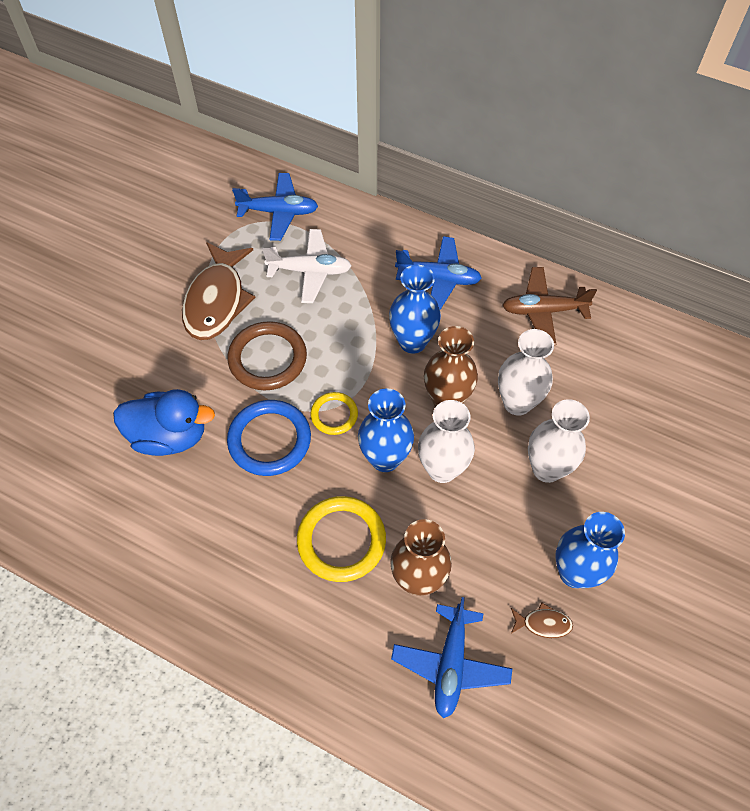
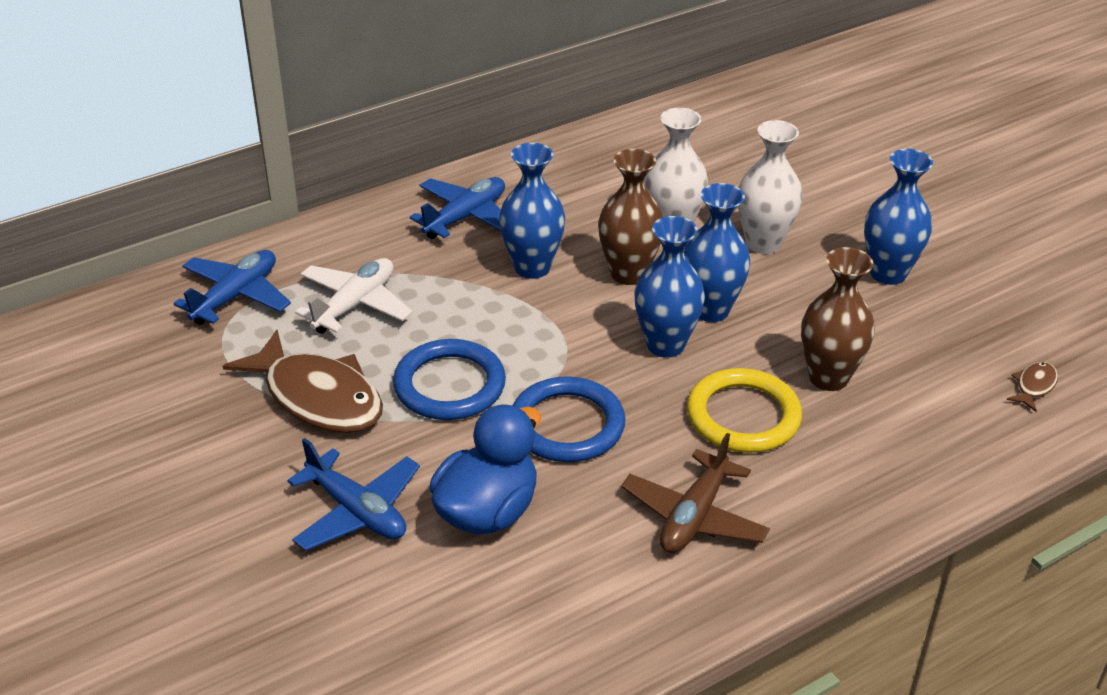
camera: 60 degrees left, 20 degrees down
(267, 358) = (449, 385): brown ring -> blue ring
(334, 415) = (576, 361): yellow ring -> none
(442, 469) = (710, 310): white vase -> blue vase
(450, 664) = (936, 392): blue plane -> blue plane (357, 511)
(543, 311) = (576, 168): brown plane -> brown plane (694, 516)
(543, 623) = (929, 314): brown fish -> brown fish (1034, 386)

